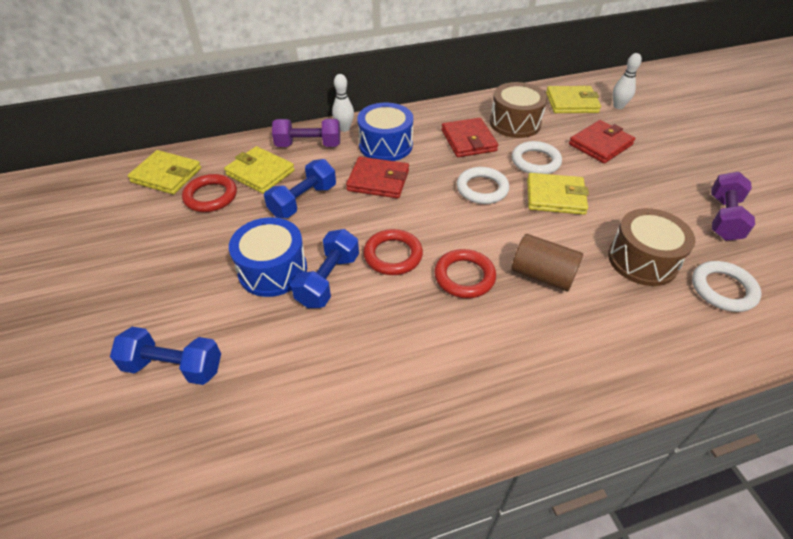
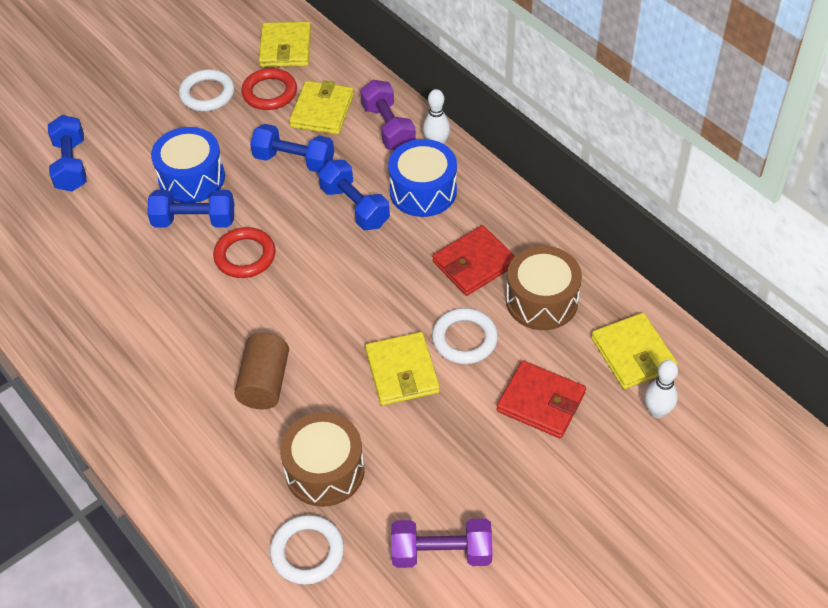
camera: 70 degrees right, 5 degrees up
(378, 180) = (355, 206): red wallet -> blue dumbbell
(464, 276) = (238, 319): red ring -> none
(482, 189) = (384, 300): white ring -> white ring (207, 94)

